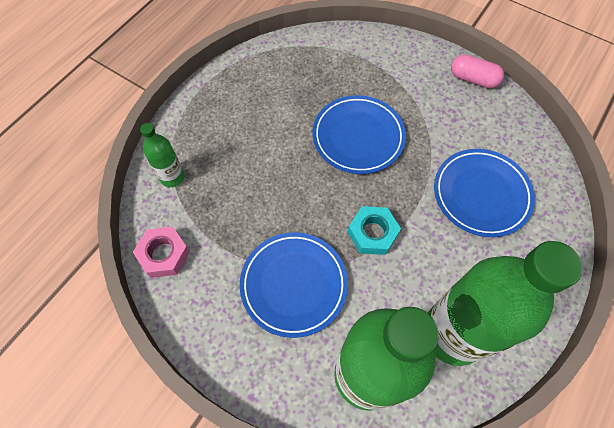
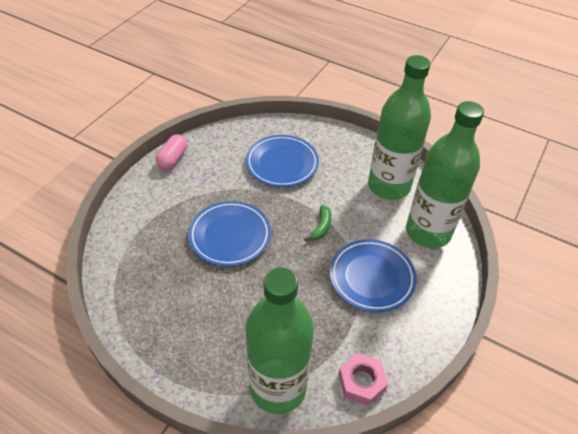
camera: 95 degrees left, 15 degrees down
(172, 177) = (278, 387): green bottle -> green bottle, size x2.22
(372, 233) = (321, 227): turquoise nut -> green banana

